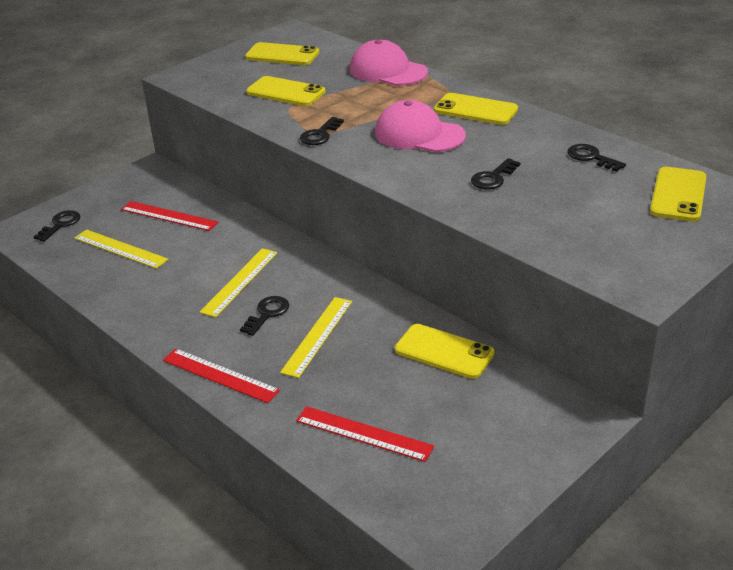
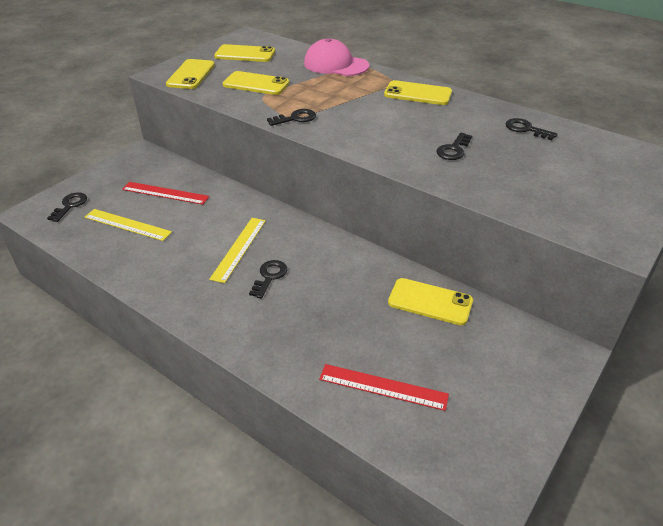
camera: 10 degrees left, 5 degrees up
(220, 375) = (240, 339): red ruler -> none
(317, 336) = (318, 294): yellow ruler -> none
(320, 135) = (295, 118): black key -> black key turned 135 degrees counterclockwise
(419, 134) = (379, 115): pink cap -> none
(678, 195) = (609, 157): yellow phone -> yellow phone (191, 75)

